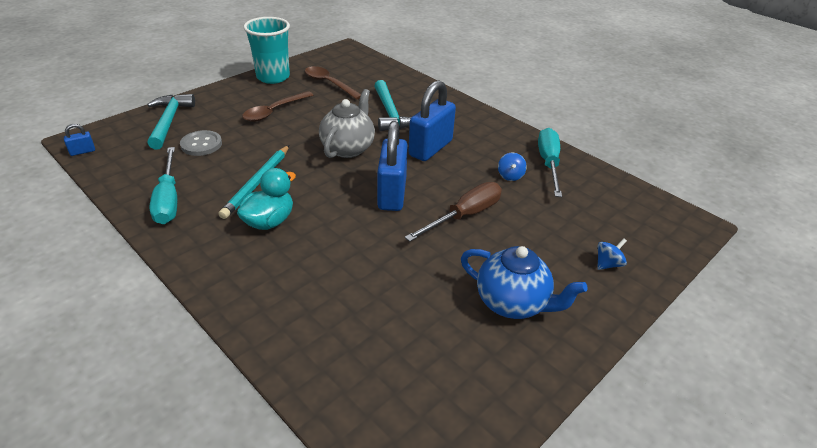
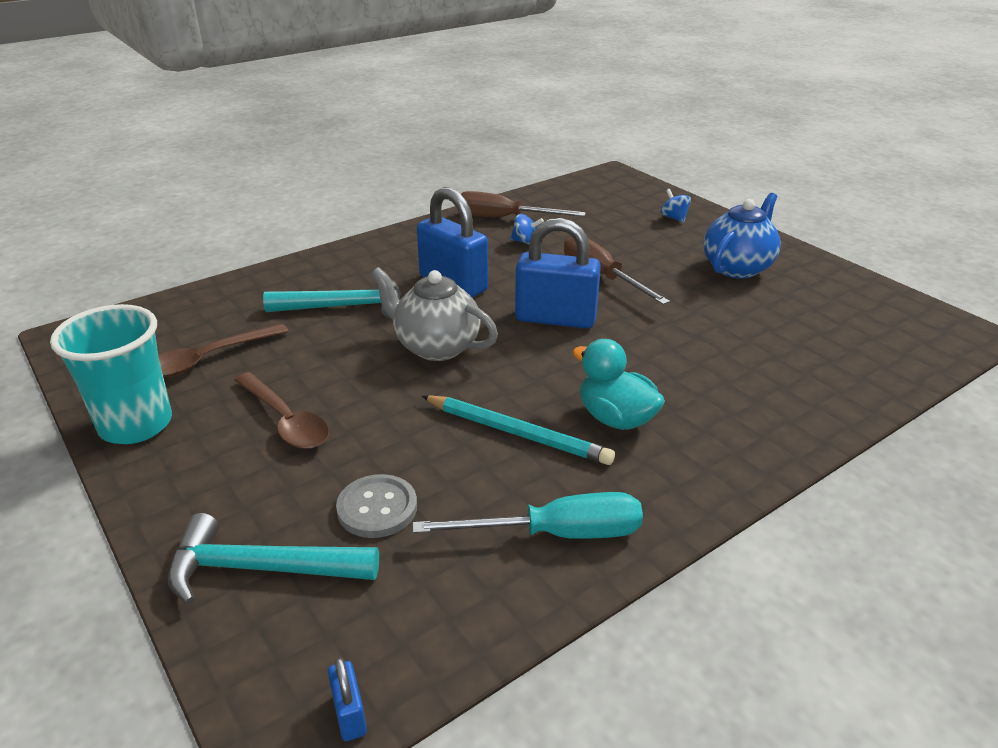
camera: 80 degrees left, 5 degrees down
(548, 163) = (504, 218): turquoise screwdriver -> brown screwdriver

